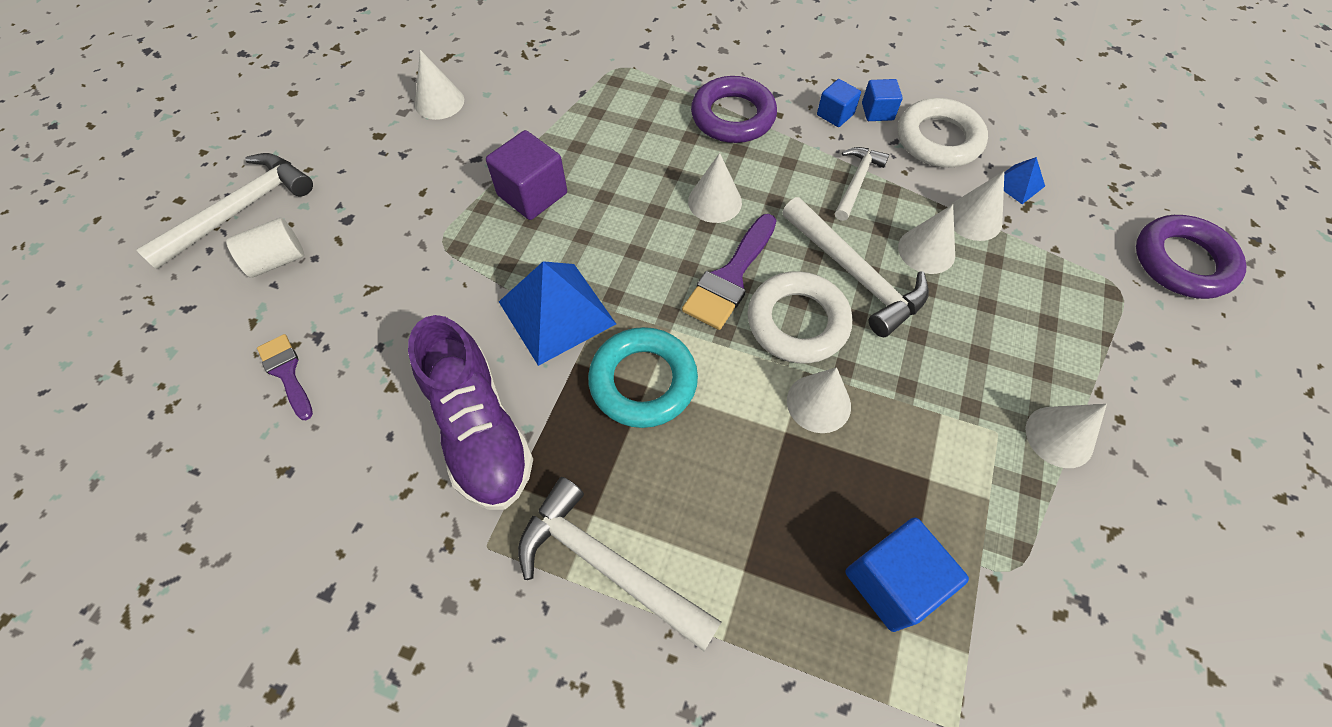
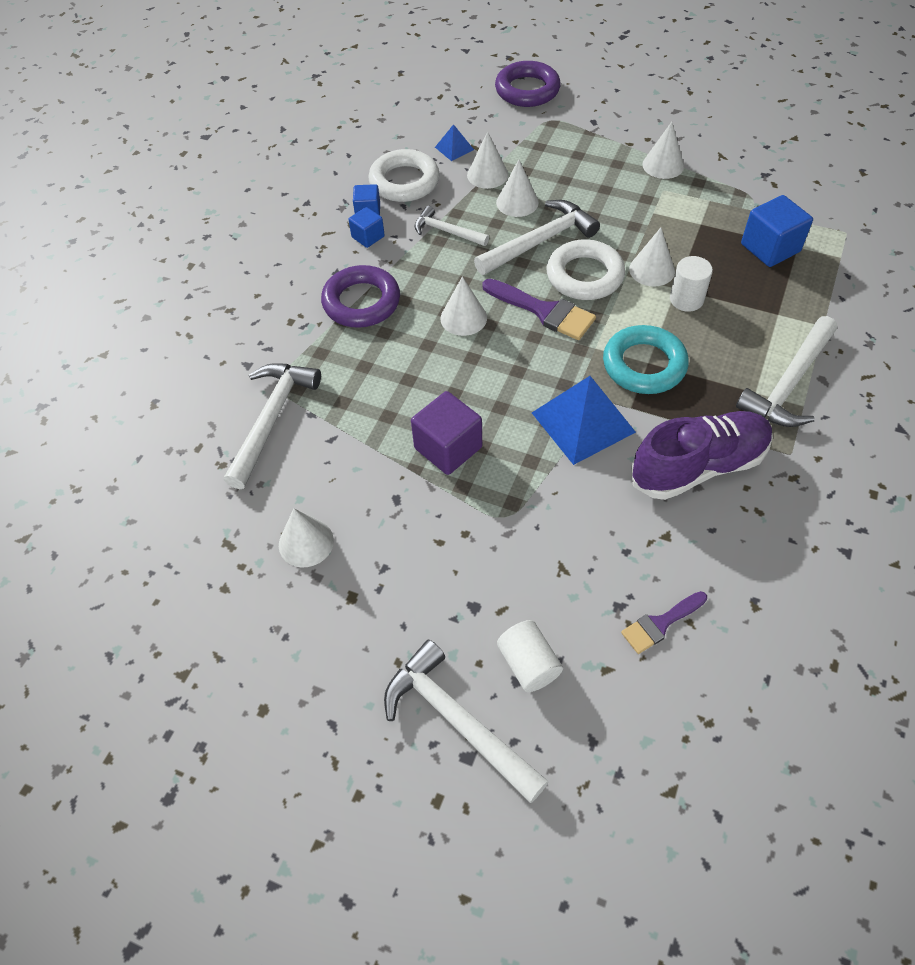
camera: 85 degrees left, 5 degrees down
(578, 68) = (272, 419): none -> white hammer
(764, 443) = (686, 299): none -> white cylinder

